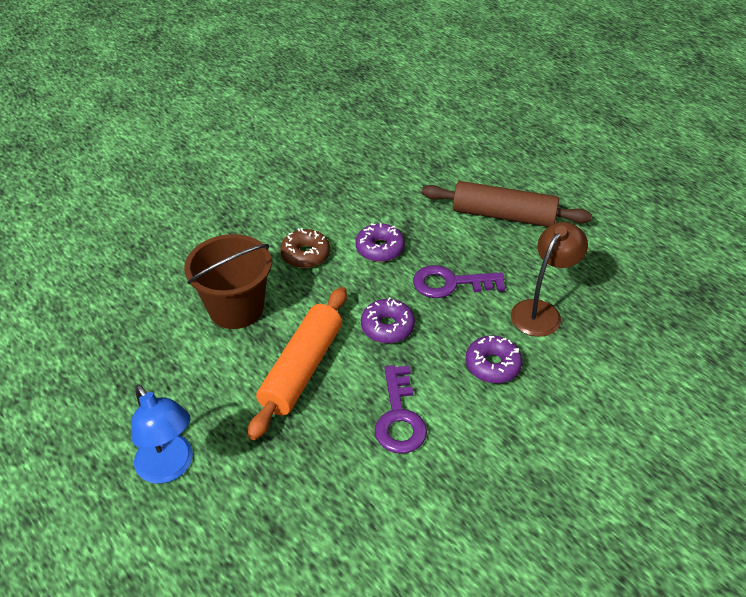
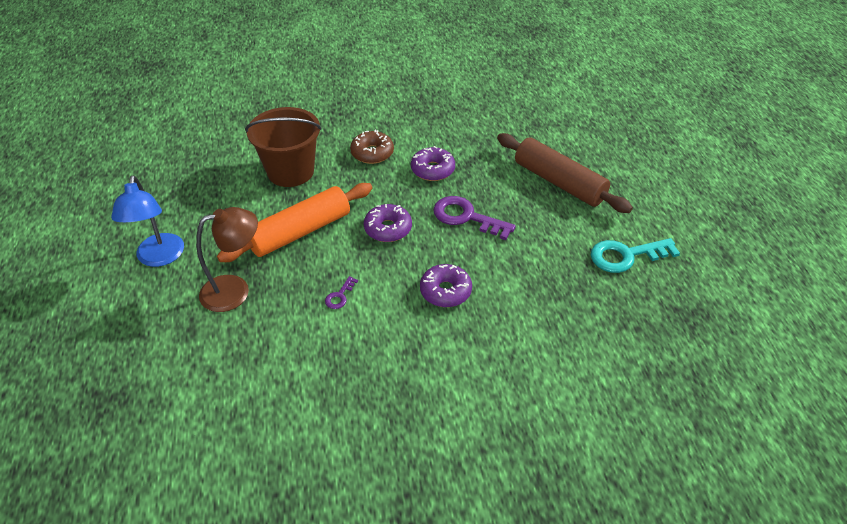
camera: 30 degrees right, 0 degrees up
(399, 417) = (340, 296): purple key -> purple key, size x0.47
(541, 311) = (524, 268): brown lamp -> brown lamp (235, 290)
(613, 262) = (626, 256): none -> turquoise key

